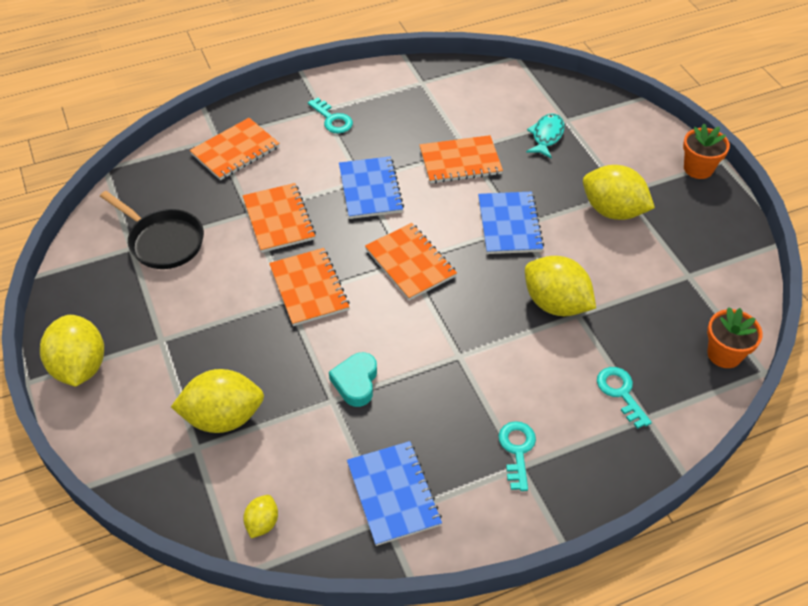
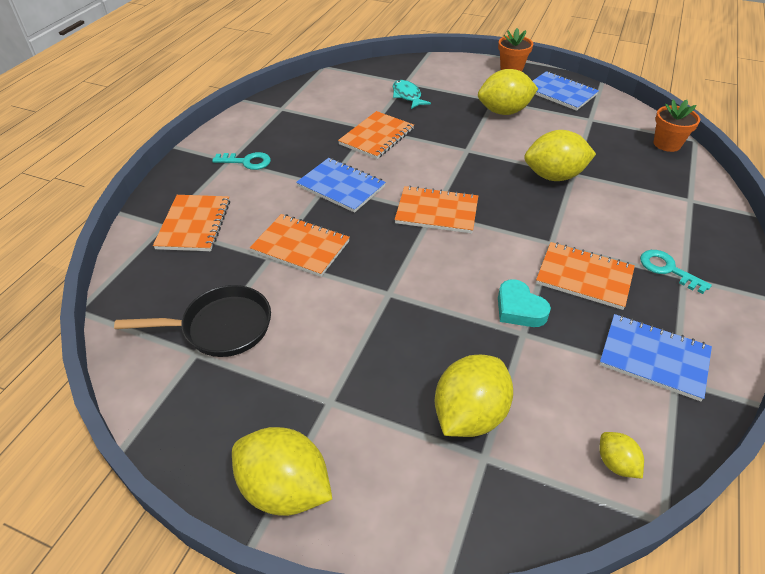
camera: 45 degrees left, 5 degrees down
(309, 288) = (393, 275): orange notebook -> orange notebook (584, 277)
(509, 224) = (461, 152): blue notebook -> blue notebook (560, 93)
(620, 393) = (659, 197): turquoise key -> none

